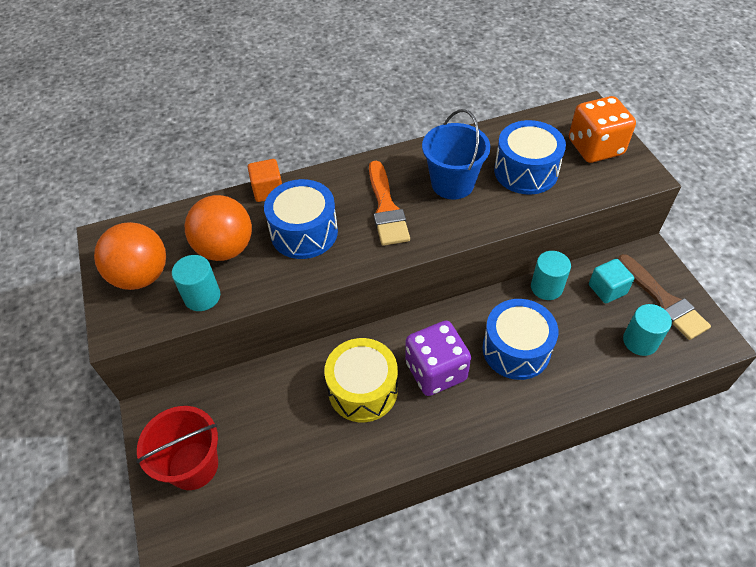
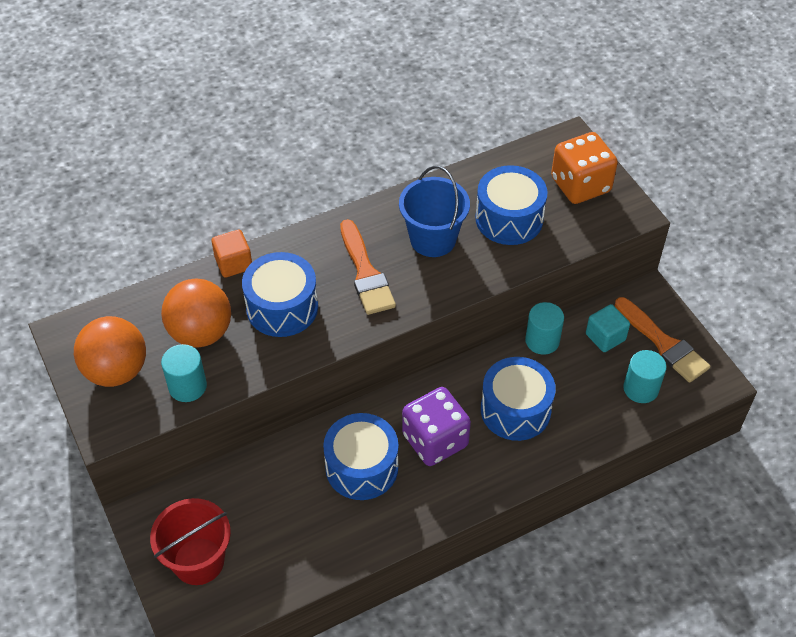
camera: 10 degrees left, 0 degrees up
(363, 390) = (362, 467): yellow drum -> blue drum
(663, 300) = (663, 343): brown brush -> orange brush

